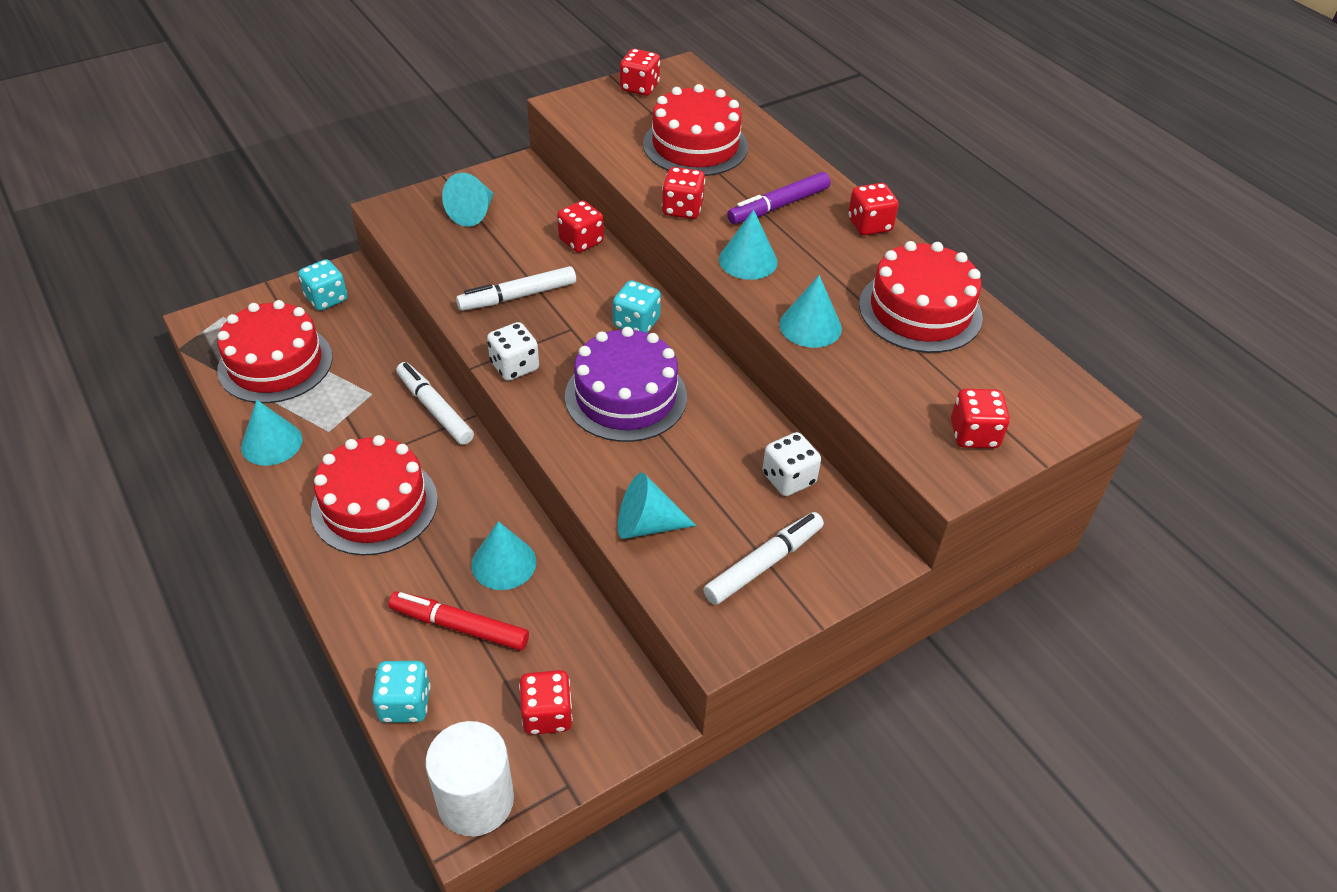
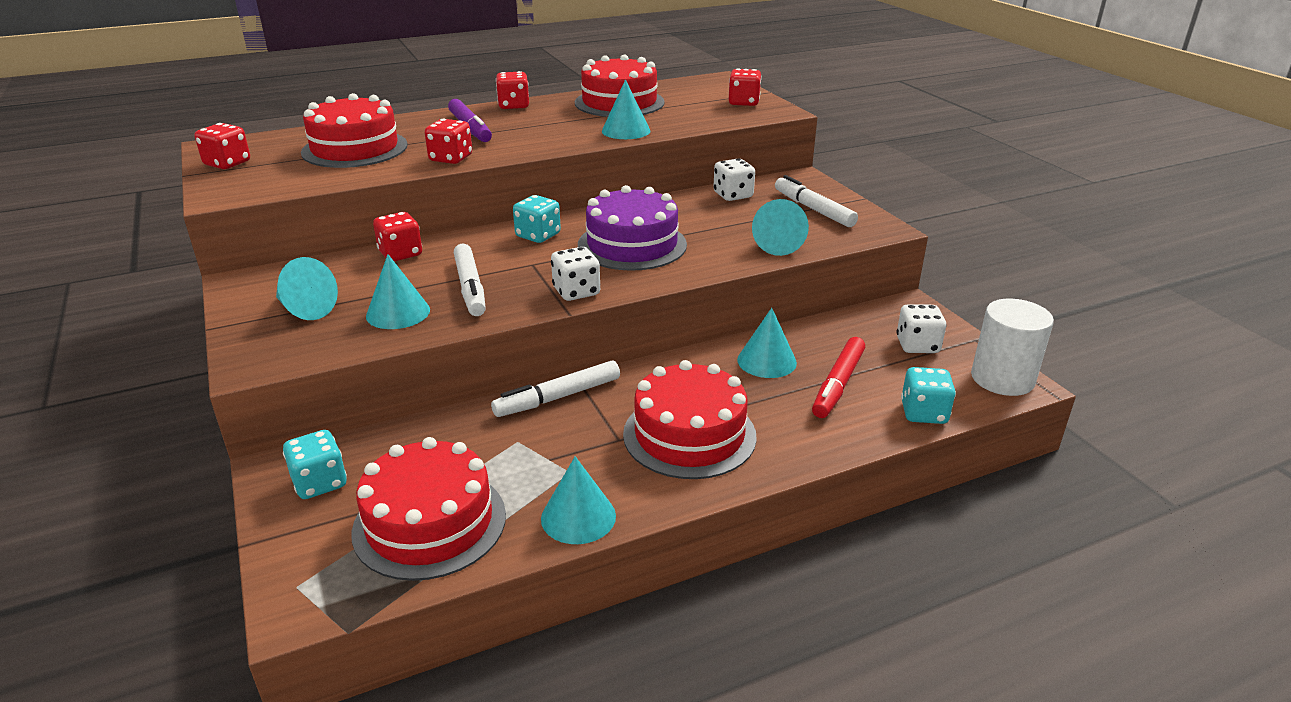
camera: 80 degrees left, 15 degrees down
(547, 714) = (917, 345): red dice -> white dice
(748, 260) = (537, 142): turquoise cone -> turquoise cone (398, 312)

